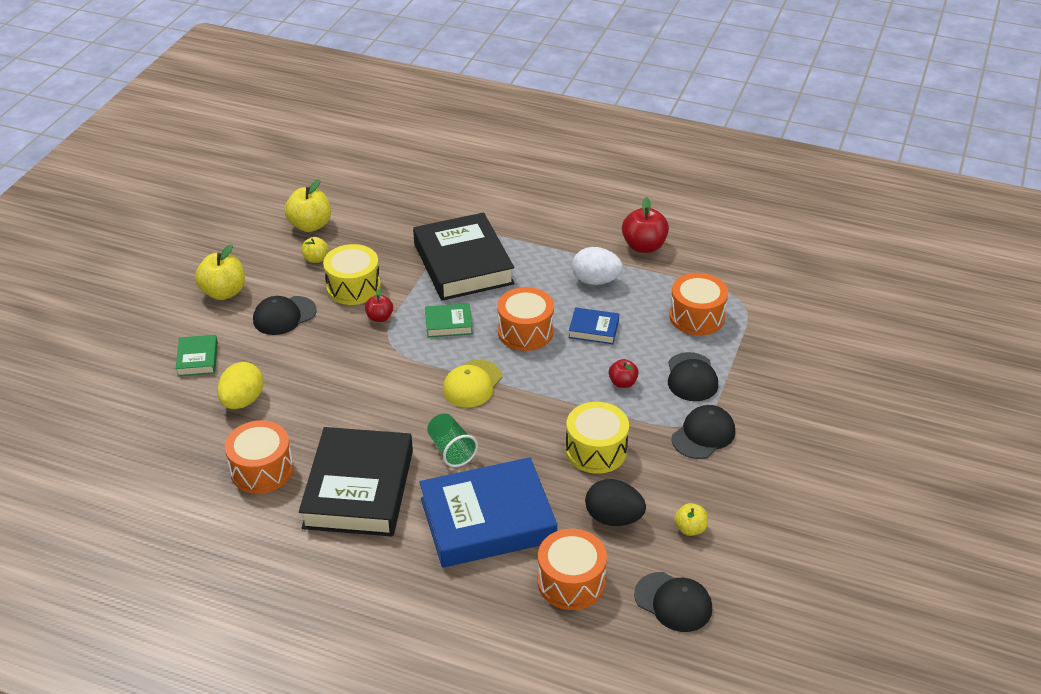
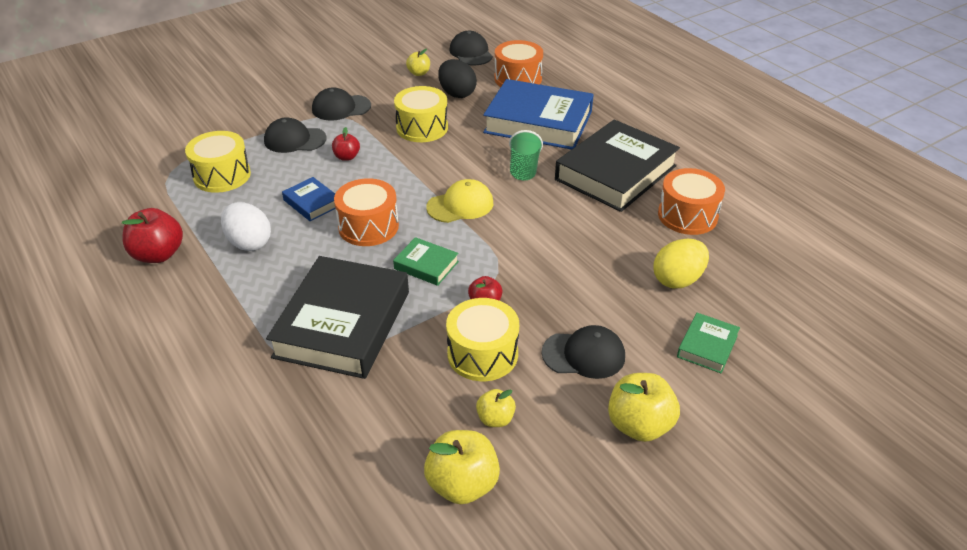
camera: 145 degrees left, 0 degrees up
(691, 377) = (294, 140): black cap -> black cap turned 120 degrees counterclockwise
(696, 317) = (222, 175): orange drum -> yellow drum

